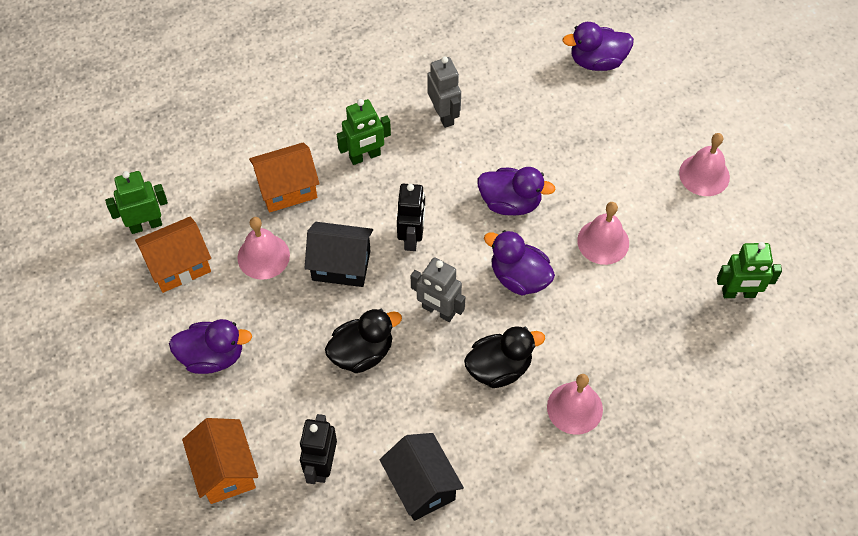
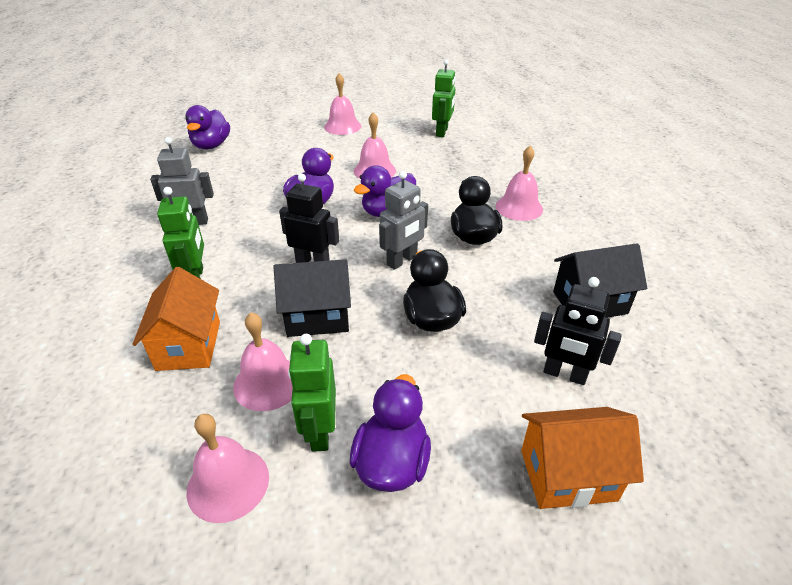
camera: 75 degrees left, 20 degrees down
(146, 225) = (128, 521): green robot -> green robot (319, 432)
(179, 266) = (228, 483): orange house -> pink bell
(341, 265) = (317, 317): black house -> black house turned 60 degrees clockwise

